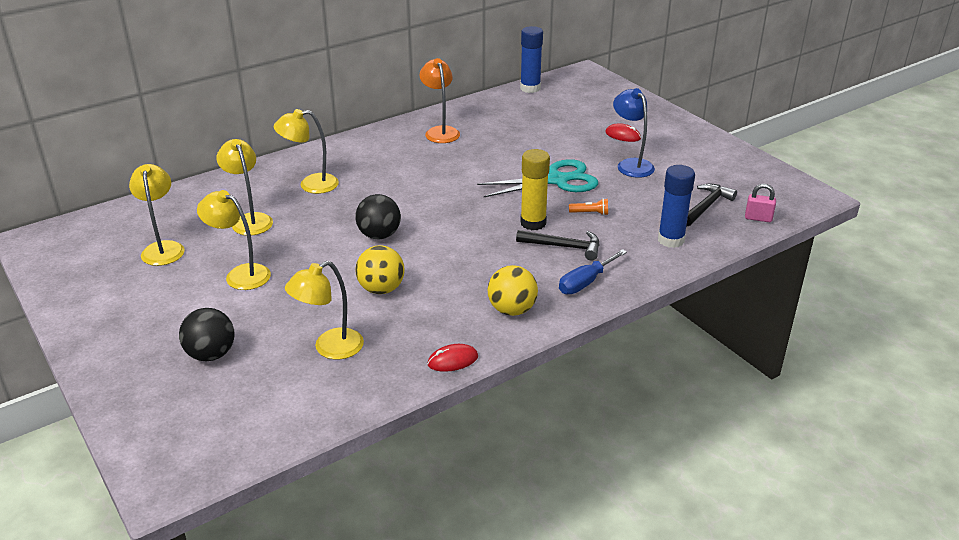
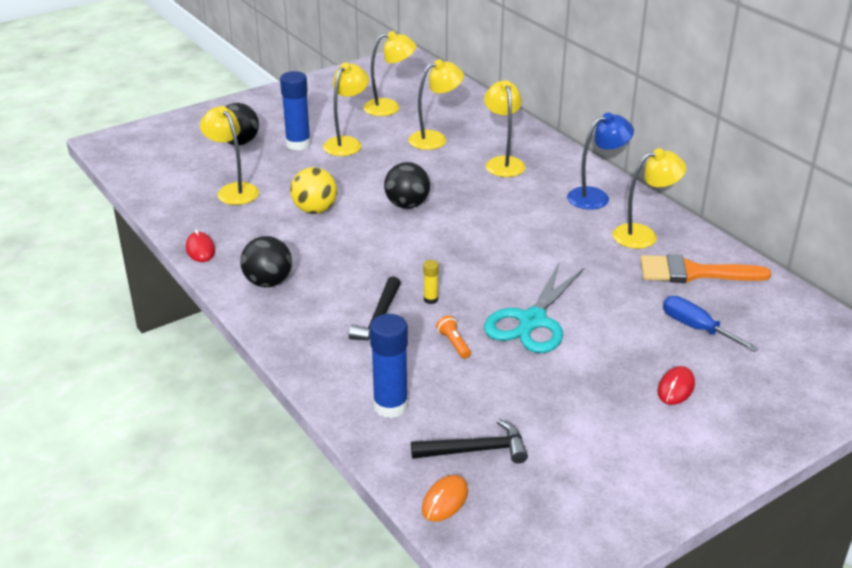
camera: 90 degrees right, 0 degrees up
(440, 131) = (643, 235): orange lamp -> yellow lamp
(491, 118) = (693, 272): none -> orange brush
(512, 310) = (268, 282): yellow ball -> black ball
(530, 88) = (804, 307): blue glue stick -> blue glue stick (298, 144)
(533, 223) = (430, 299): yellow glue stick -> yellow glue stick, size x0.48
(557, 180) = (532, 321): turquoise scissors -> turquoise scissors turned 45 degrees clockwise
(585, 282) = (308, 331): blue screwdriver -> blue screwdriver (696, 328)
(590, 213) = (454, 343): orange flashlight -> orange flashlight turned 150 degrees clockwise
(631, 164) = (586, 388): blue lamp -> blue lamp (596, 196)
(706, 206) = (475, 450): black hammer -> black hammer turned 45 degrees counterclockwise
(758, 218) = (445, 500): pink padlock -> orange mouse

